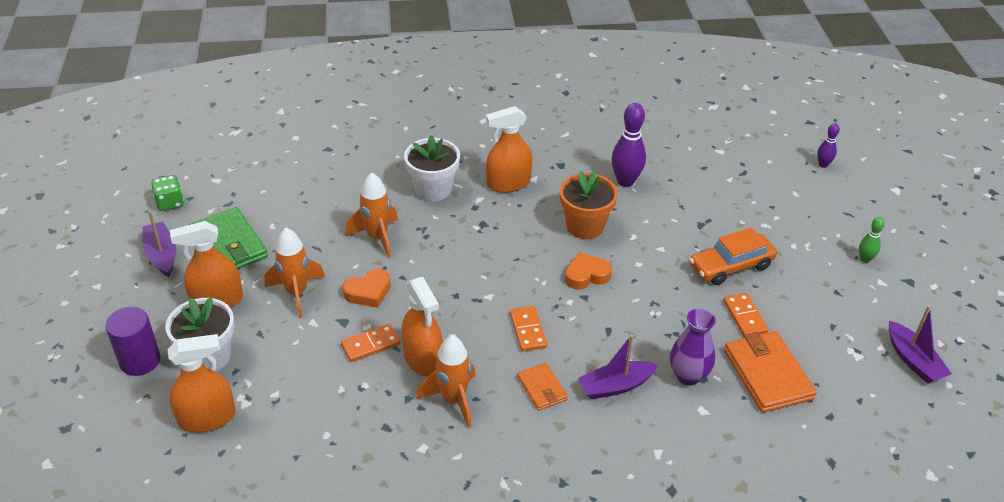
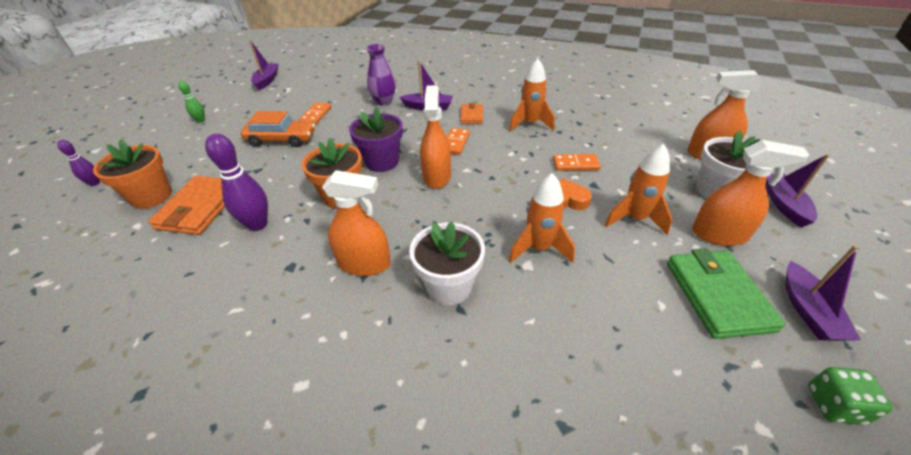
camera: 150 degrees left, 0 degrees up
(140, 361) = (783, 204): purple cylinder -> purple boat
(423, 358) = (539, 147): orange spray bottle -> orange spray bottle (436, 176)
(586, 275) = (382, 162): orange heart -> purple flower pot
(750, 171) = (152, 197): none -> orange flower pot
(767, 374) = (343, 92): orange wallet -> orange wallet (200, 208)

